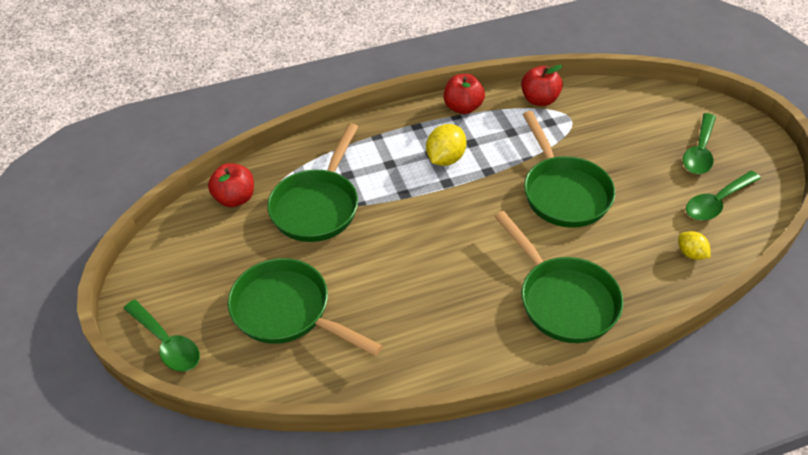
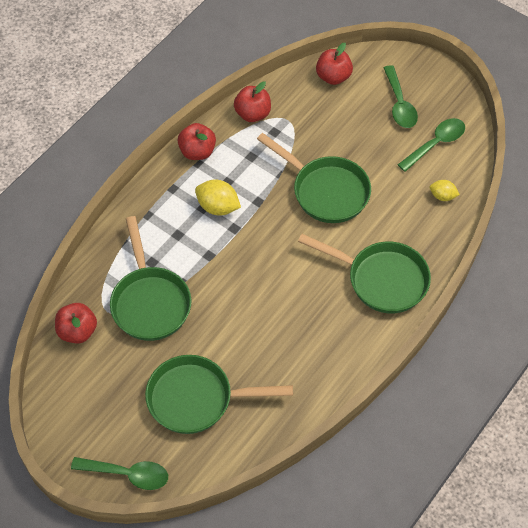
camera: 35 degrees left, 10 degrees up
(445, 158) = (218, 207): yellow lemon -> yellow lemon turned 60 degrees counterclockwise
(644, 102) = (333, 77): none -> red apple
(717, 202) = (436, 143): green spoon -> green spoon turned 150 degrees counterclockwise

